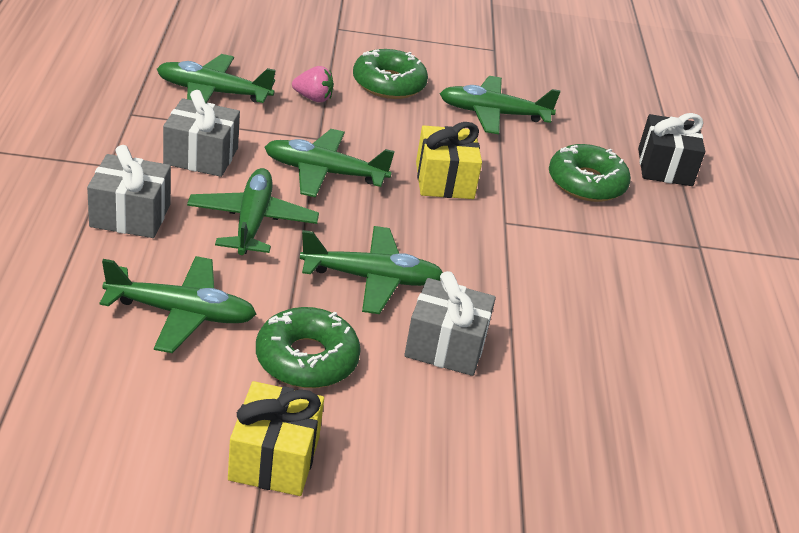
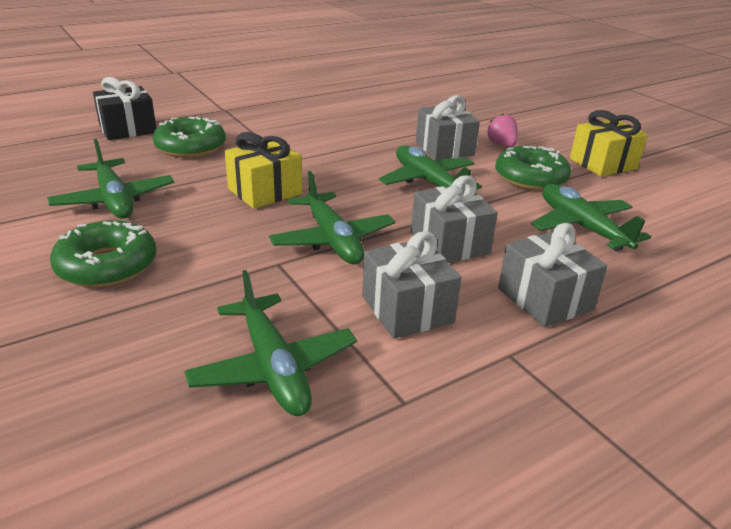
camera: 120 degrees left, 5 degrees down
(252, 221) = (449, 243): green plane -> grey gift
(313, 98) = (199, 296): pink strawberry -> pink strawberry (501, 145)

